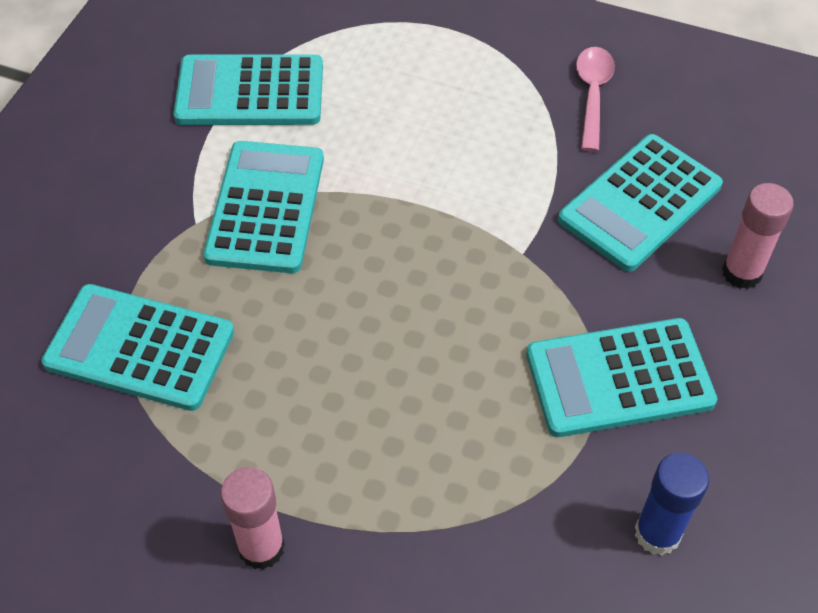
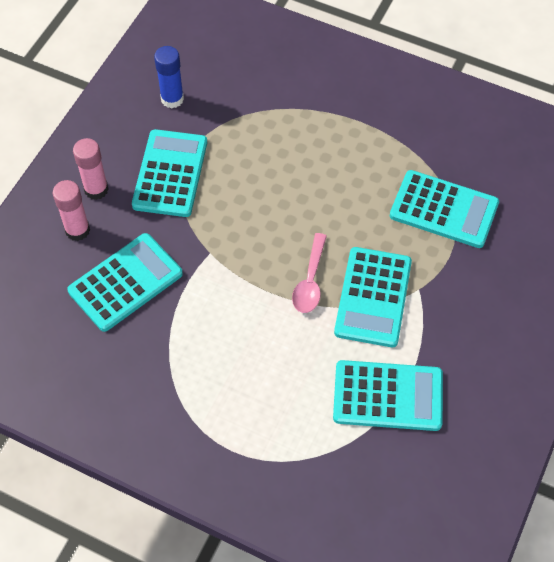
camera: 175 degrees left, 5 degrees up
(261, 547) = (369, 106): pink glue stick -> pink glue stick (96, 189)
(592, 95) = (133, 374): pink spoon -> pink spoon (310, 281)
(619, 378) = (170, 174): turquoise calculator -> turquoise calculator turned 75 degrees counterclockwise

